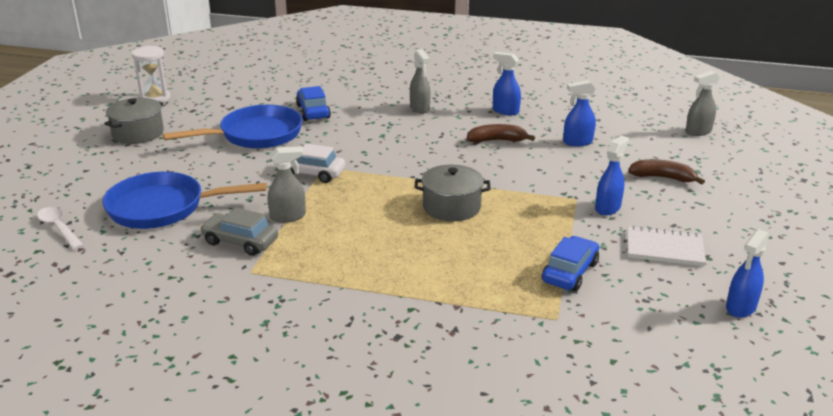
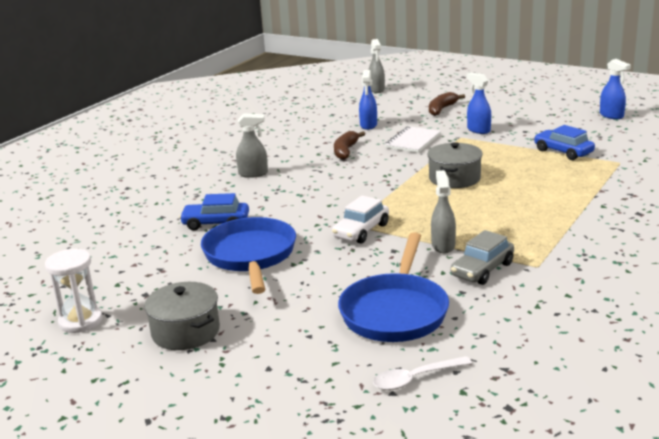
camera: 70 degrees left, 5 degrees down
(505, 111) = (289, 142): blue spray bottle -> none
(664, 248) = (539, 123): white notebook -> white notebook (413, 141)

